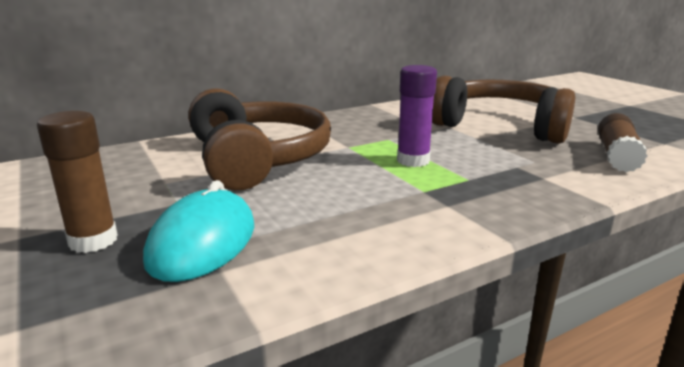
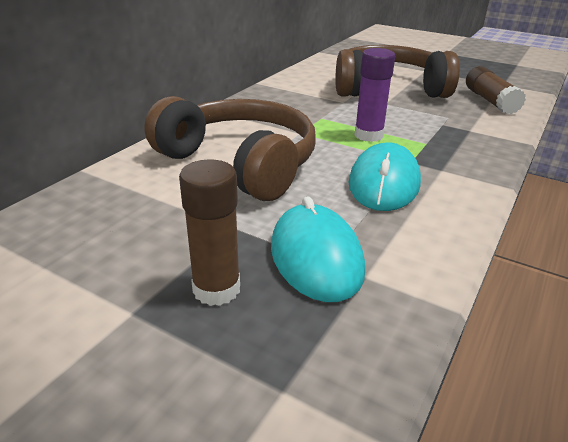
camera: 30 degrees left, 10 degrees up
(363, 202) = (384, 183): none -> turquoise mouse

